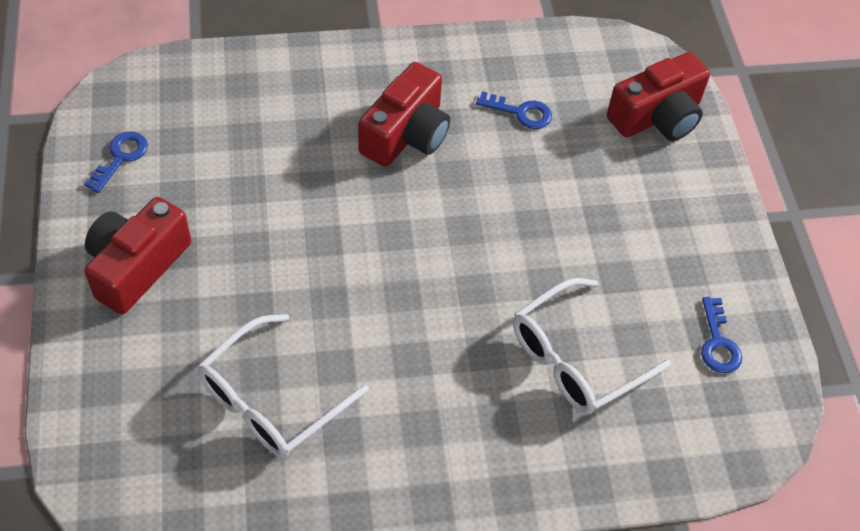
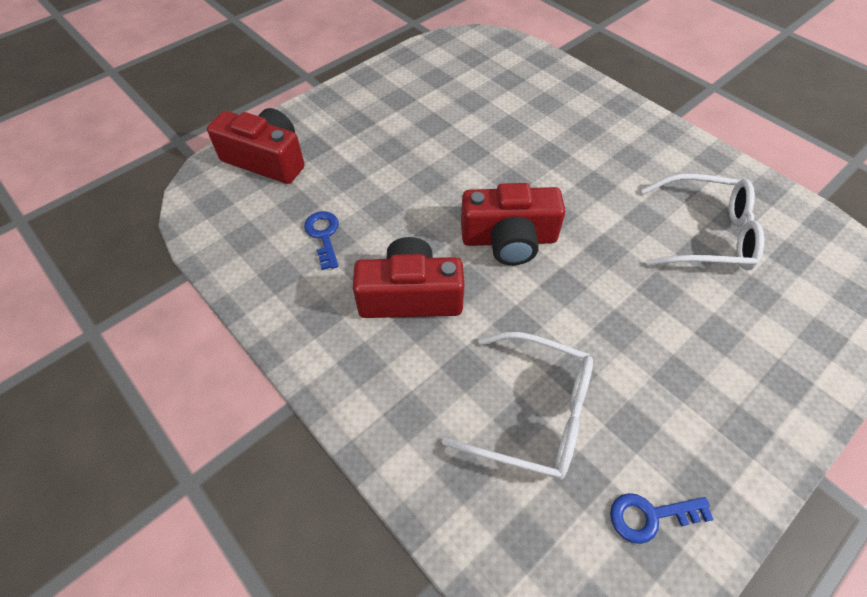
camera: 120 degrees left, 0 degrees up
(137, 266) = (723, 397): red camera -> red camera (509, 239)
(576, 358) = (511, 116): white glasses -> white glasses (533, 413)
(718, 342) = (439, 70): blue key -> none

